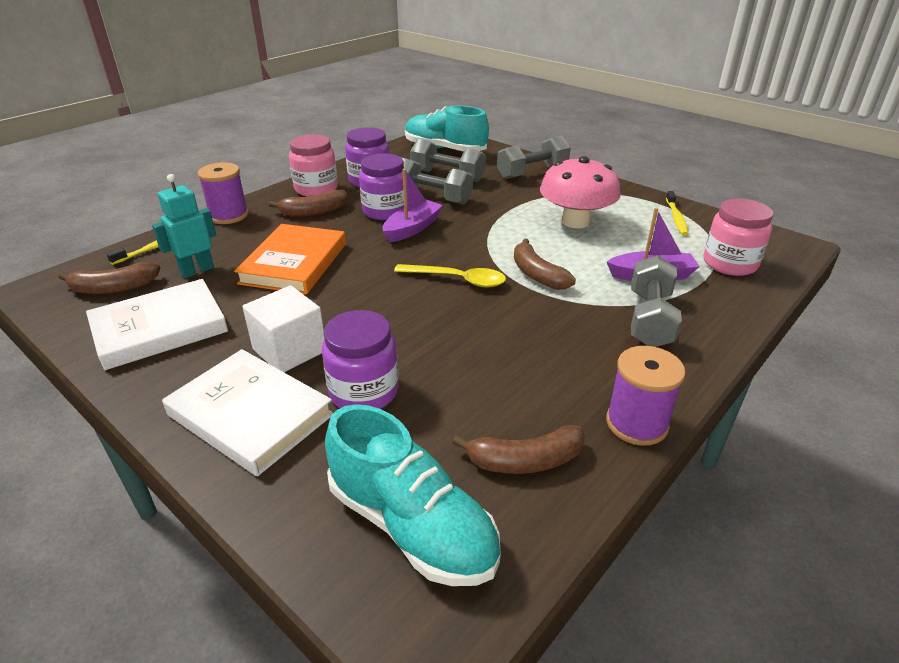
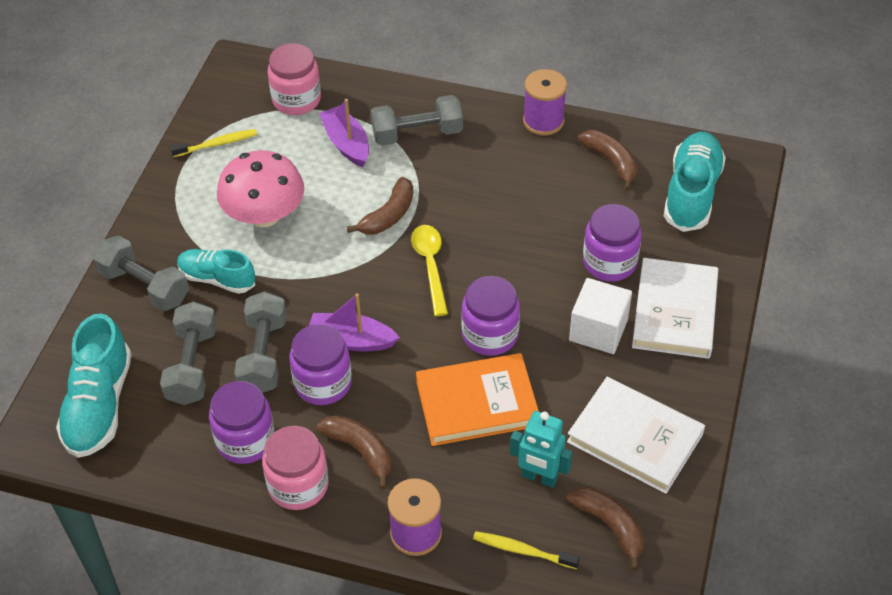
camera: 115 degrees left, 15 degrees up
(352, 288) = (490, 335): none -> purple jar
(519, 194) = (217, 279): none -> turquoise shoe

